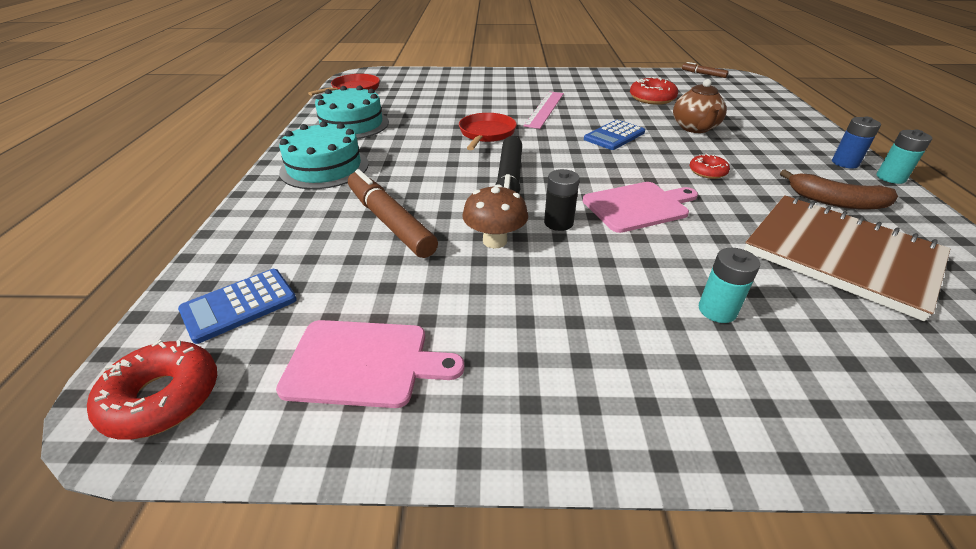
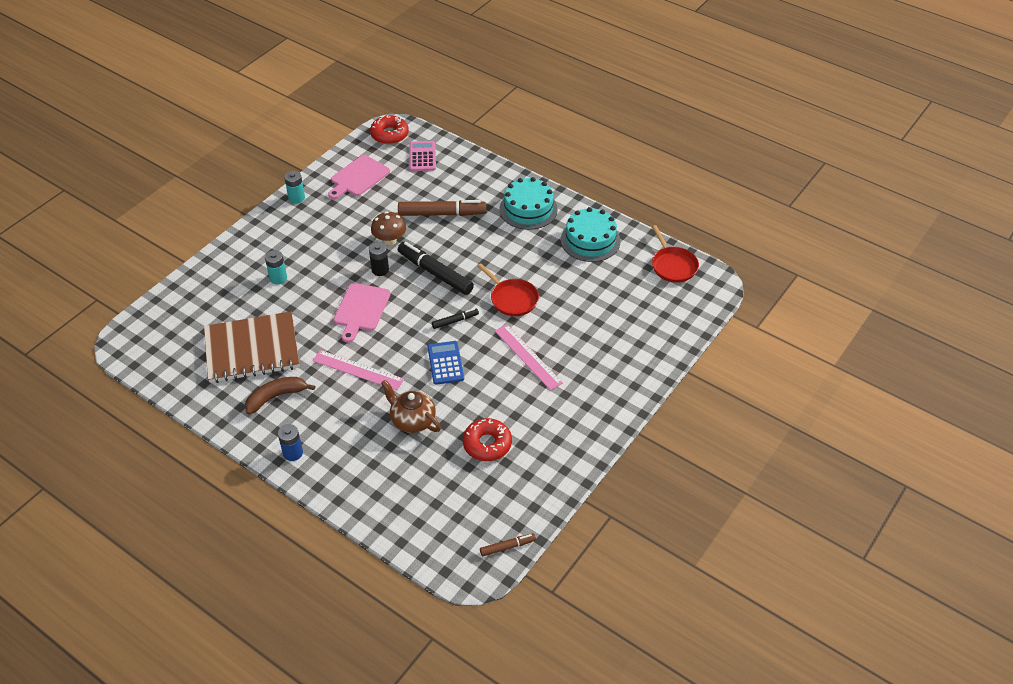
camera: 125 degrees right, 10 degrees up
(239, 305) = (422, 156): blue calculator -> pink calculator
(559, 149) = (455, 321): none -> black marker
(707, 172) = (358, 370): red donut -> pink ruler
(890, 178) = (259, 455): turquoise battery -> turquoise battery (296, 198)

